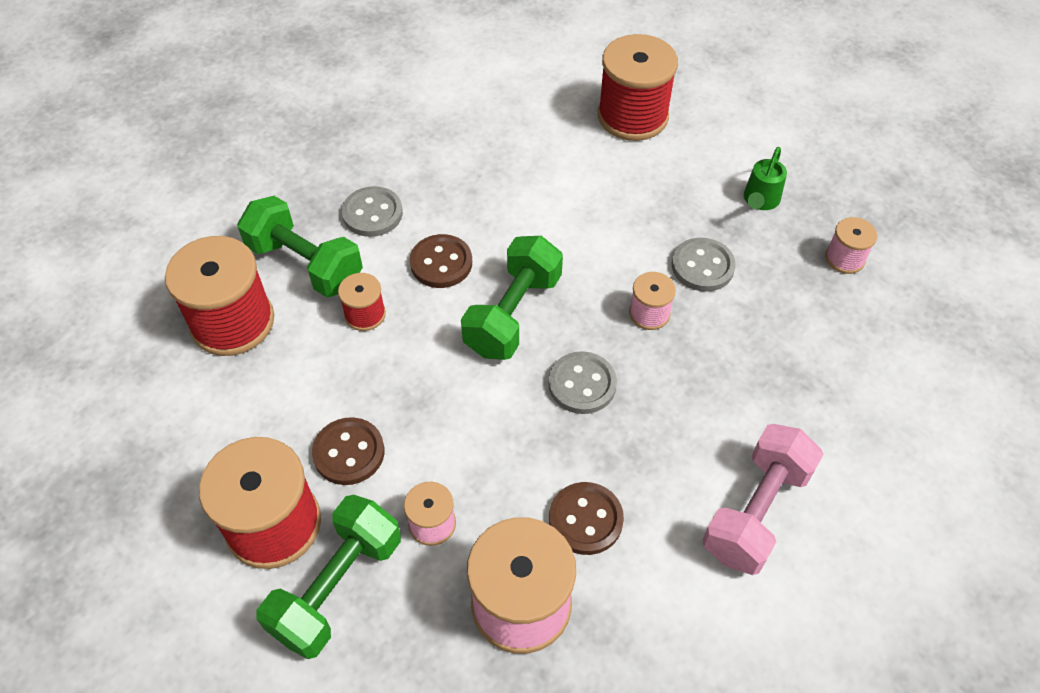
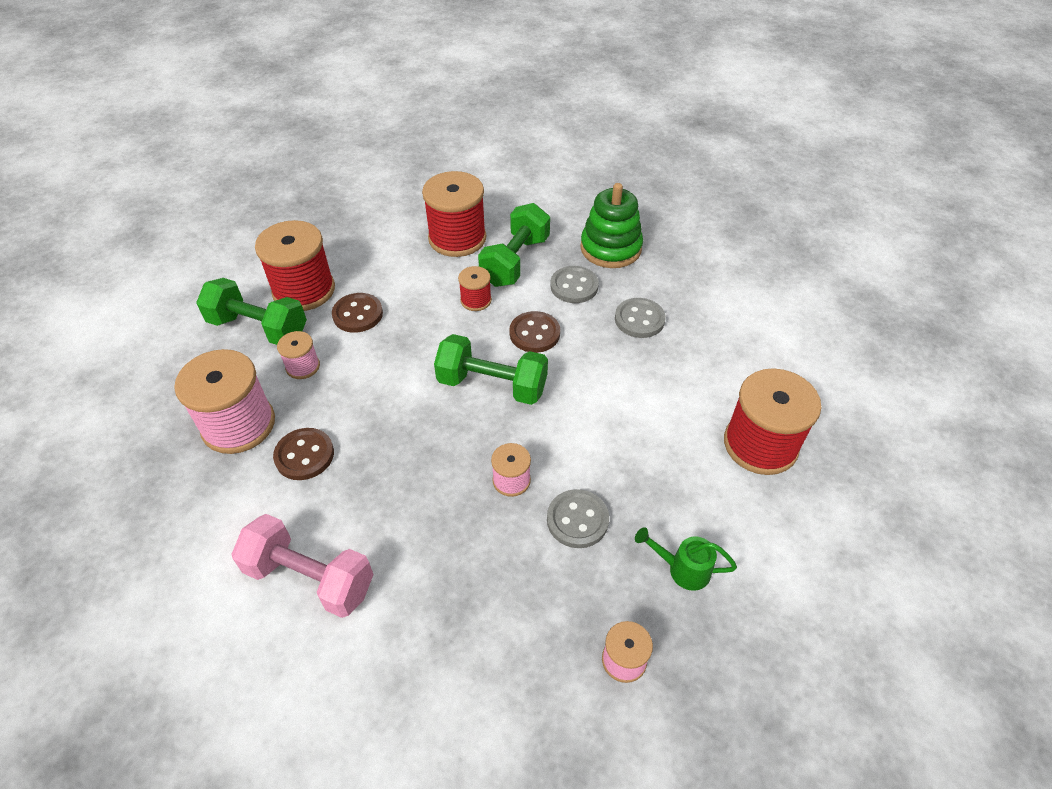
camera: 80 degrees right, 5 degrees down
(317, 168) = (610, 248): none -> green stacking toy
(582, 384) = (429, 439): grey button -> grey button (639, 319)

